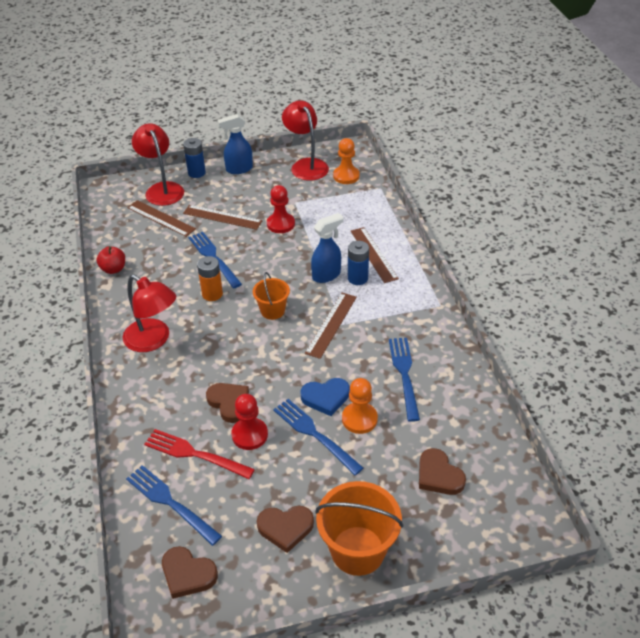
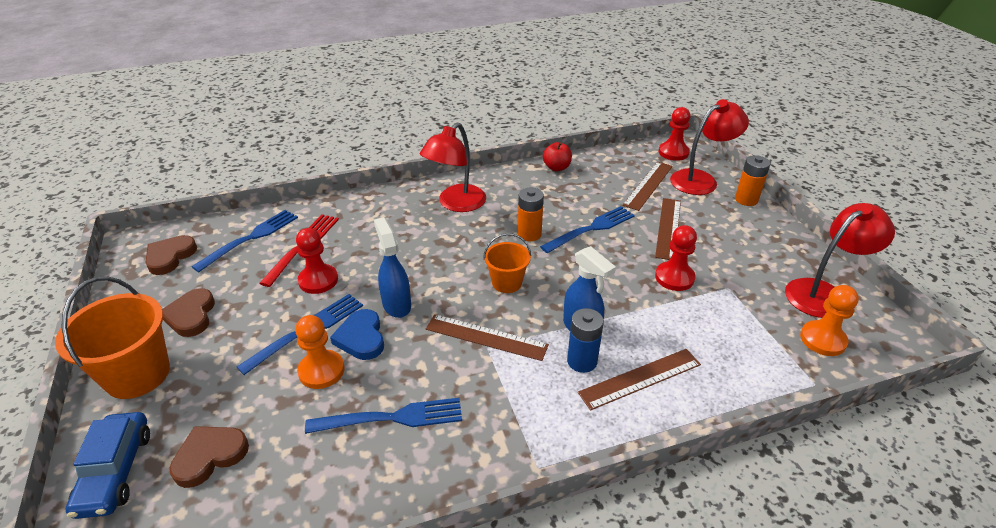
camera: 85 degrees right, 5 degrees down
(115, 196) = (673, 152): none -> red pawn
(196, 173) = (746, 200): blue battery -> orange battery
(229, 403) = (364, 262): brown heart -> none
(239, 169) = (774, 232): blue spray bottle -> blue spray bottle (396, 304)
(454, 533) = (115, 471): none -> blue car

